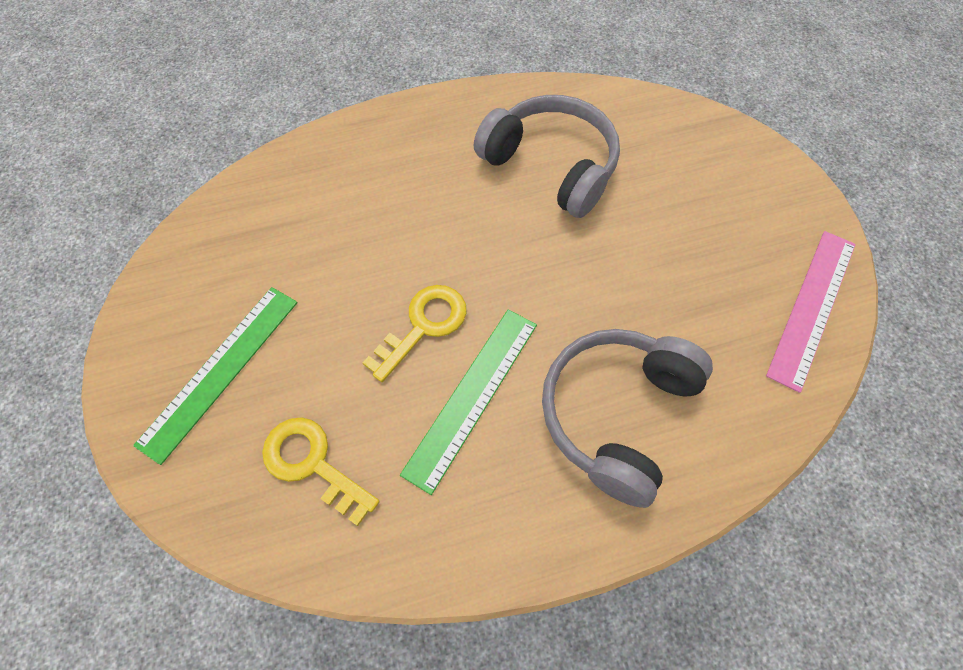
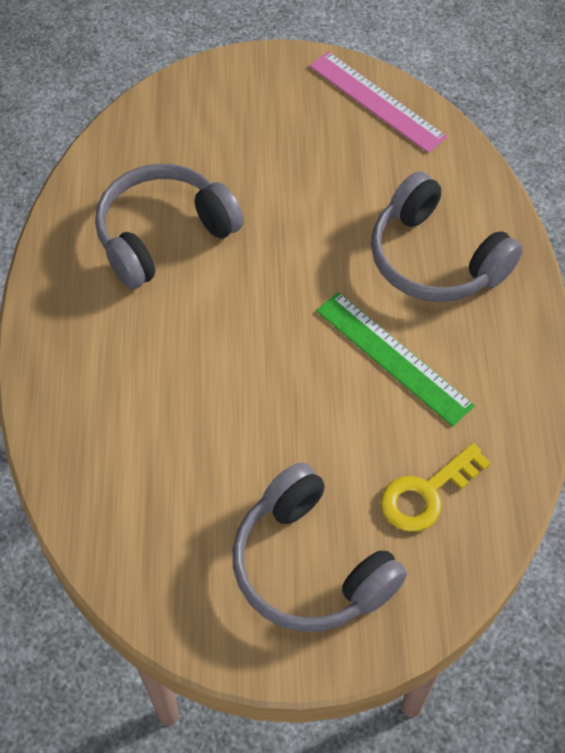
camera: 75 degrees left, 5 degrees down
(220, 370) = (311, 565): green ruler -> grey headphones
(423, 326) = (313, 381): yellow key -> none

